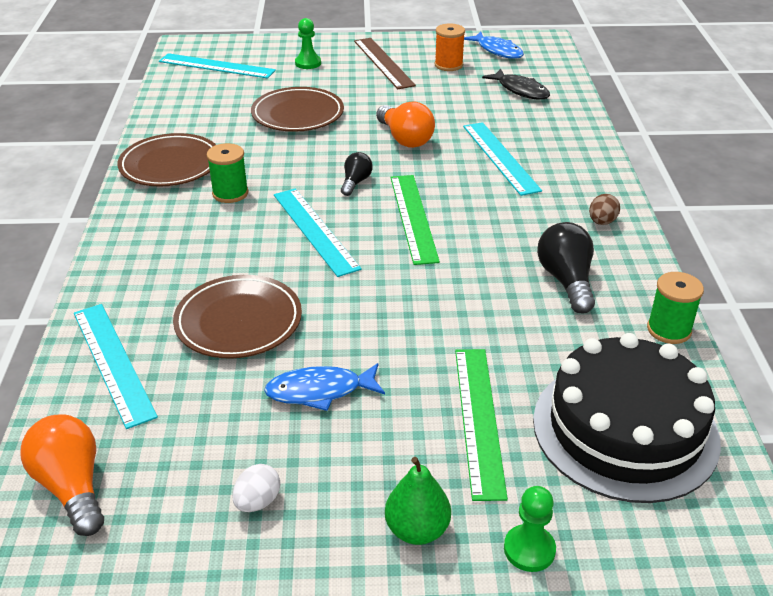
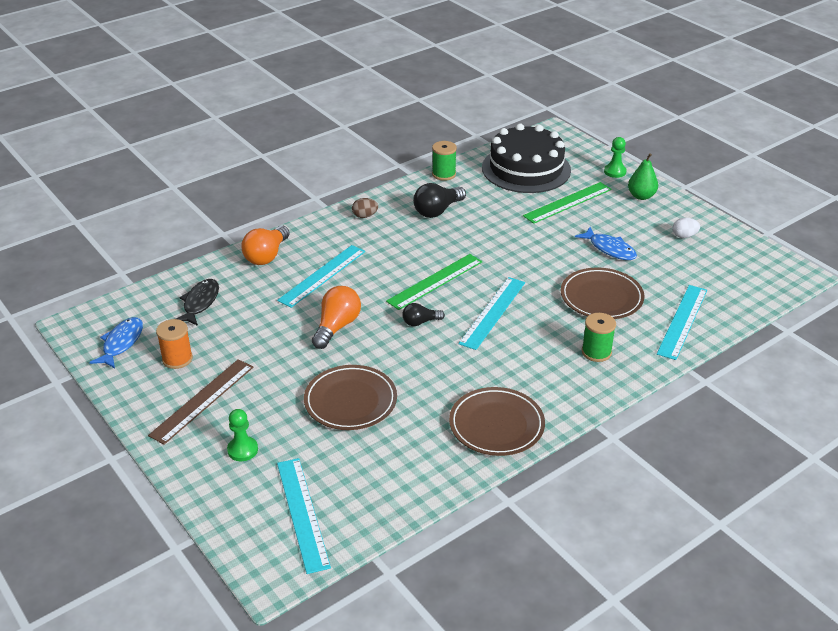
camera: 125 degrees left, 0 degrees up
(72, 486) = (750, 286): orange light bulb -> orange light bulb (266, 256)
(230, 193) = (496, 371): green spool -> green spool (596, 352)

